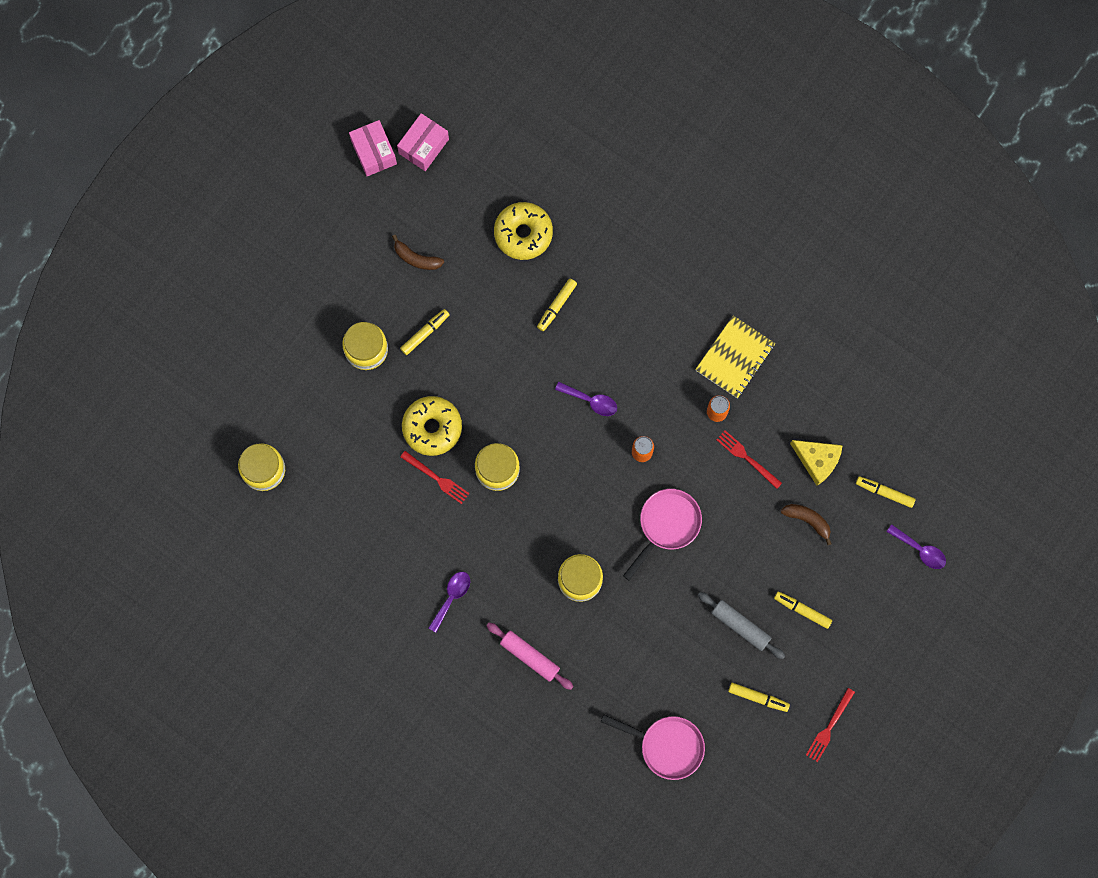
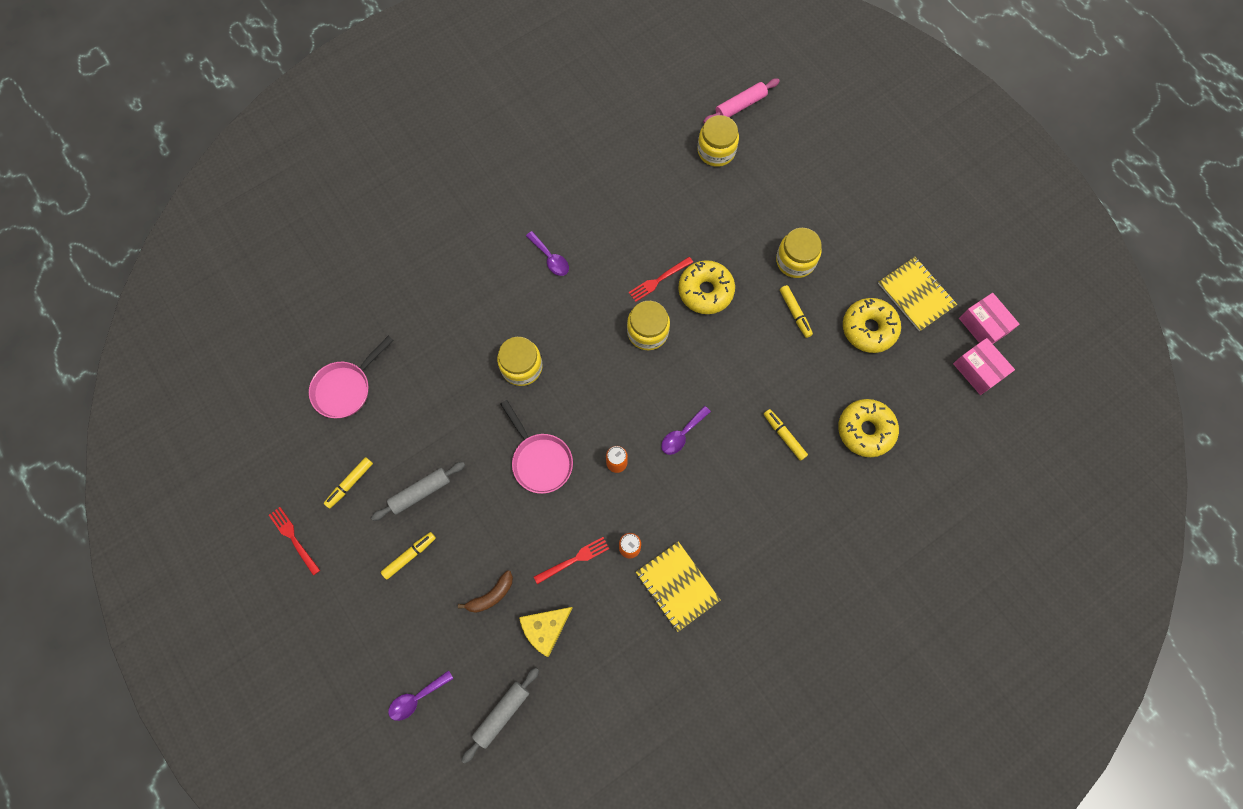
camera: 110 degrees right, 5 degrees down
(363, 223) = (916, 295): none -> yellow notebook
(374, 152) = (983, 325): pink box -> pink box turned 60 degrees clockwise
(416, 258) = (869, 328): brown banana -> yellow donut
(529, 656) = (473, 303): pink rolling pin -> pink rolling pin (740, 106)
(884, 492) = (487, 685): yellow marker -> none
(903, 470) = (502, 714): none -> grey rolling pin

